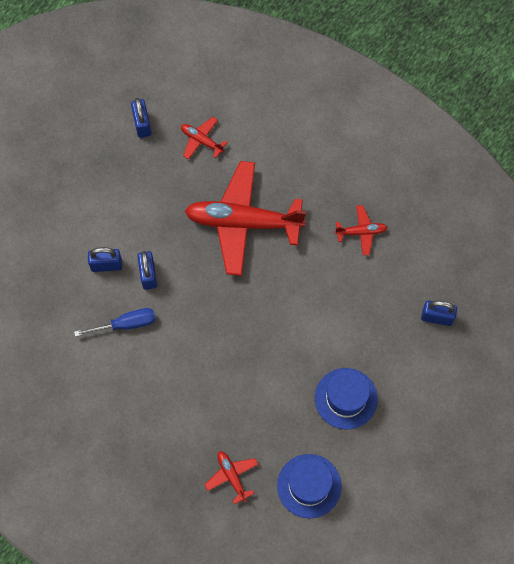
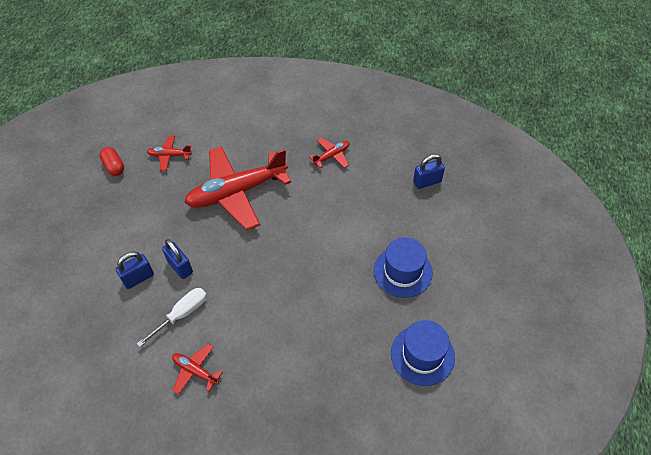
camera: 30 degrees left, 15 degrees down
(126, 324) = (182, 314): blue screwdriver -> white screwdriver
(142, 124) = (114, 167): blue padlock -> red capsule
(232, 476) = (353, 386): red plane -> red plane (195, 371)

